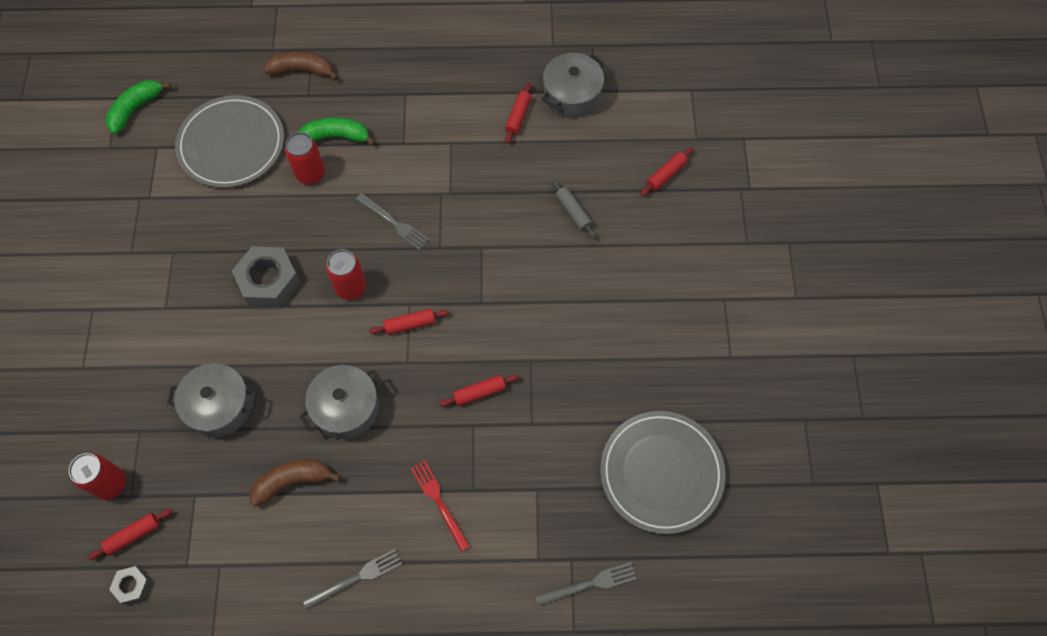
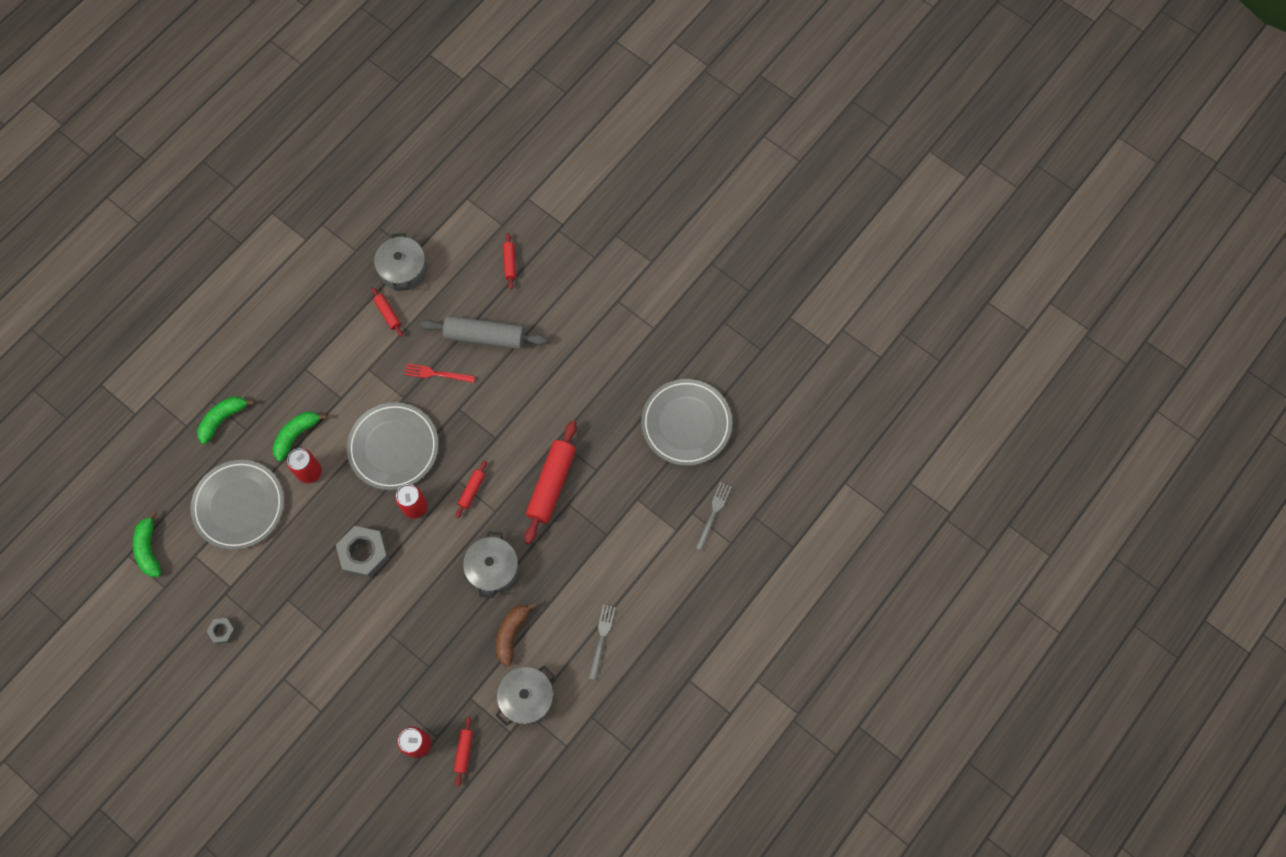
camera: 50 degrees left, 5 degrees up
(132, 586) = (495, 772): grey nut -> grey nut (222, 631)
(219, 406) = (424, 643): grey pot -> grey pot (527, 698)
(302, 70) = (223, 419): brown banana -> green banana
(394, 223) = (393, 447): grey fork -> grey plate
(439, 502) = (597, 559): red fork -> red fork (437, 374)
(479, 392) = (551, 484): red rolling pin -> red rolling pin, size x2.06
(573, 212) = (485, 337): grey rolling pin -> grey rolling pin, size x2.06

